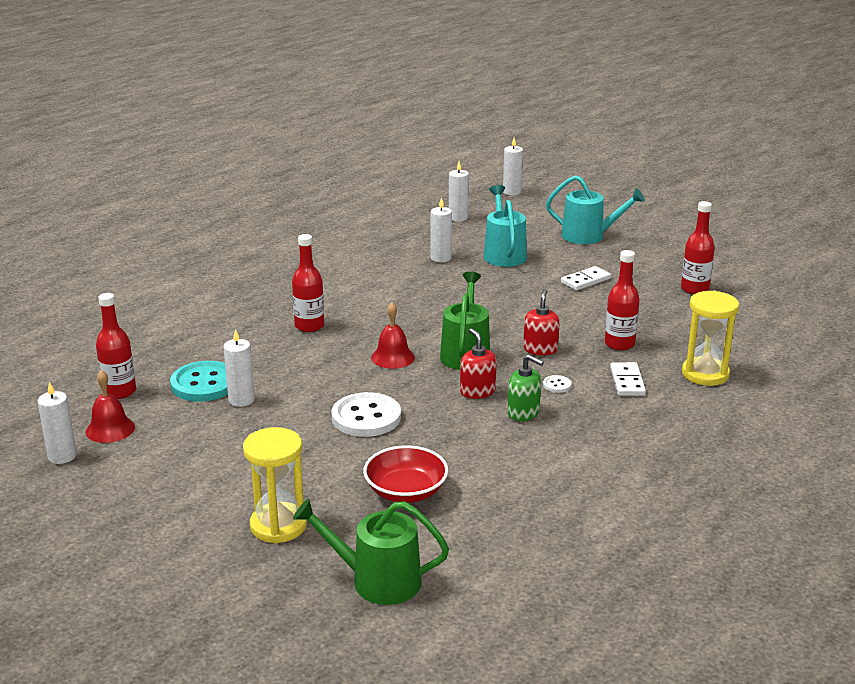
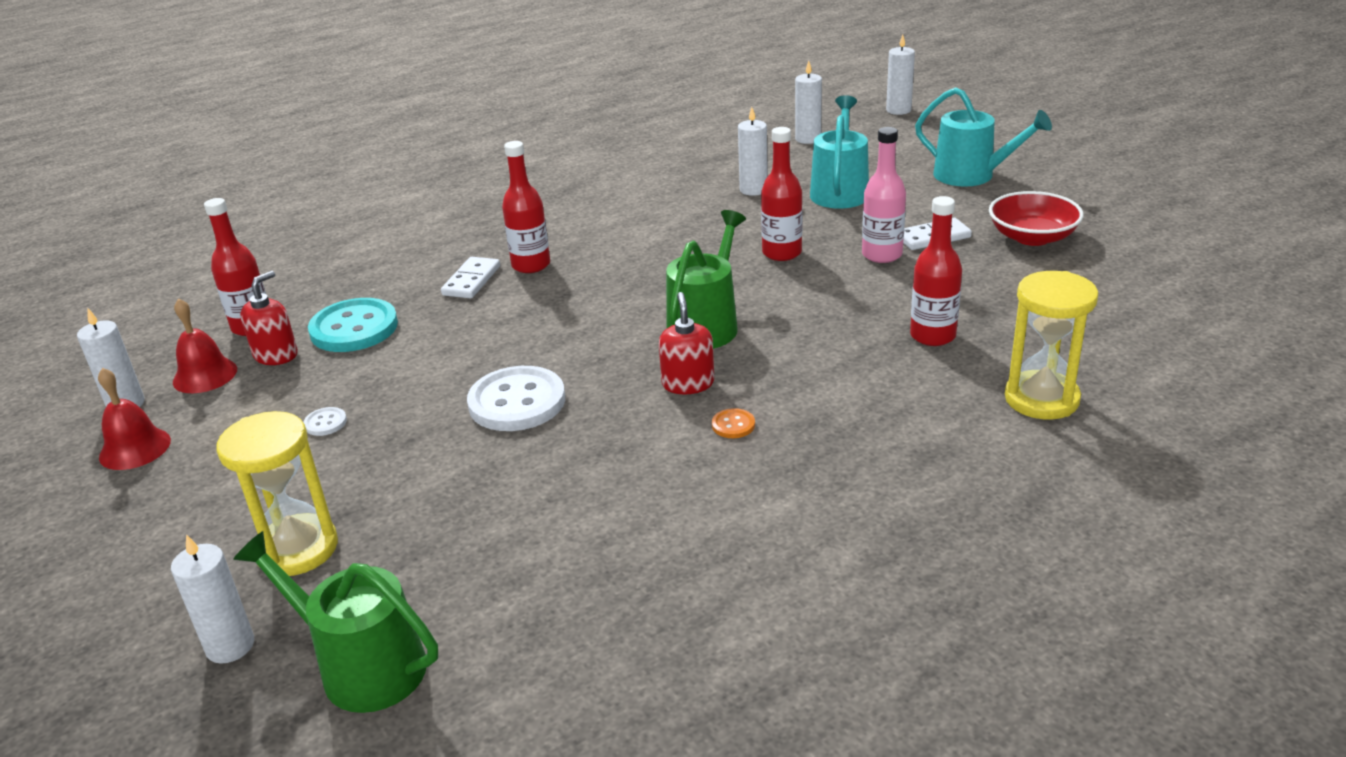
camera: 20 degrees right, 5 degrees up
(241, 400) = (381, 356): white candle -> white candle (230, 646)
(392, 357) = (606, 319): red bell -> red bell (135, 448)
(406, 491) = (495, 525): red bowl -> red bowl (1032, 237)
(523, 413) = (733, 425): green soap dispenser -> orange button
(540, 349) = (812, 331): red soap dispenser -> red soap dispenser (276, 355)
(557, 385) = (806, 388): white button -> white button (325, 423)
(558, 295) = (882, 255): none -> pink bottle
(627, 381) = (913, 396): white domino -> white domino (471, 281)
(694, 289) = (1090, 264): red bottle -> red bottle (782, 253)

